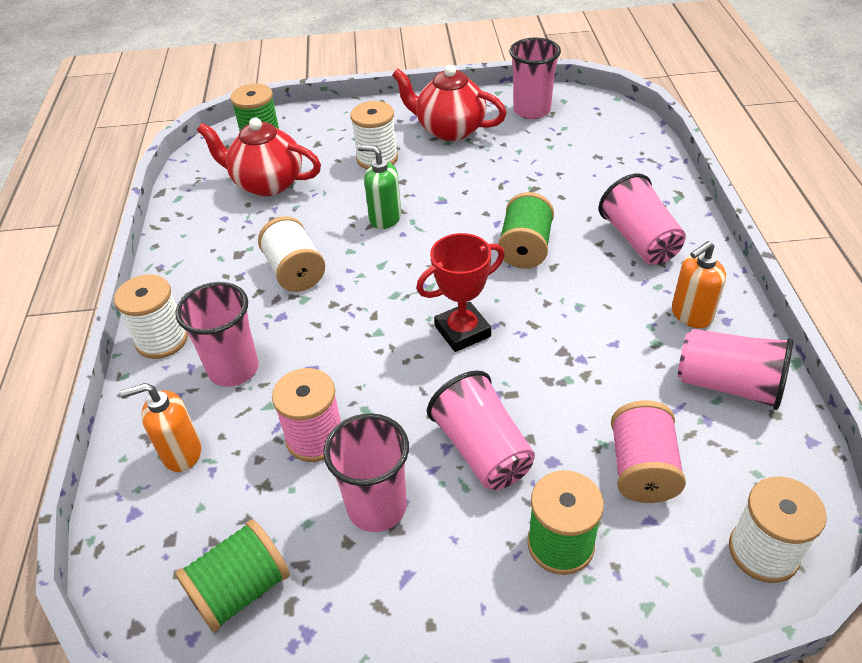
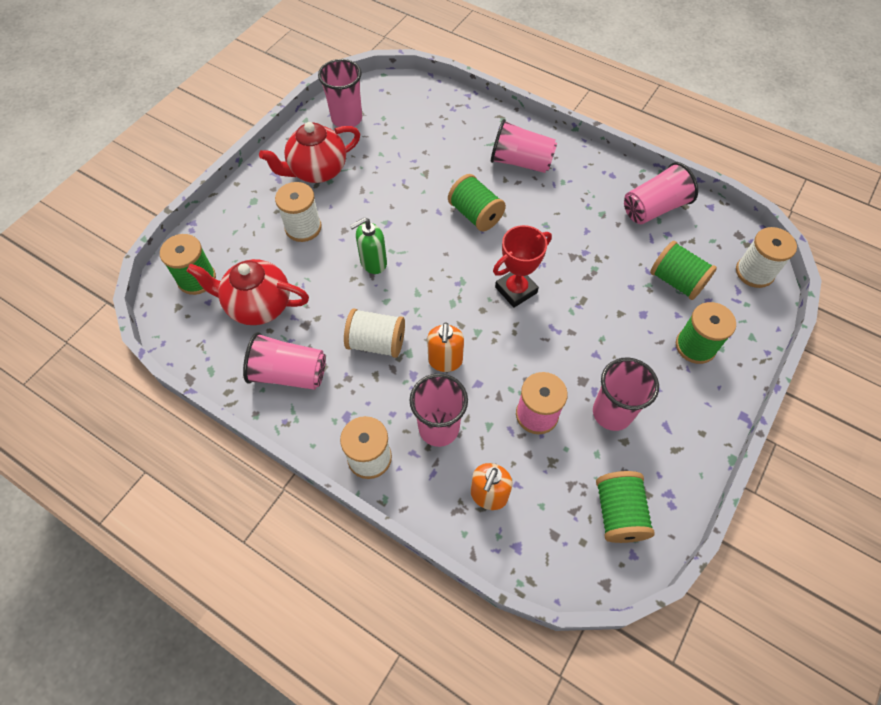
camera: 55 degrees left, 15 degrees up
(267, 183) = (258, 305): red teapot -> red teapot turned 45 degrees clockwise
(462, 331) = (516, 290): red trophy -> red trophy turned 45 degrees clockwise
(482, 450) = (611, 339): pink cup -> pink cup (289, 373)
(642, 468) = (676, 281): pink spool -> green spool
(691, 315) = (596, 185): orange soap dispenser -> orange soap dispenser (445, 361)

